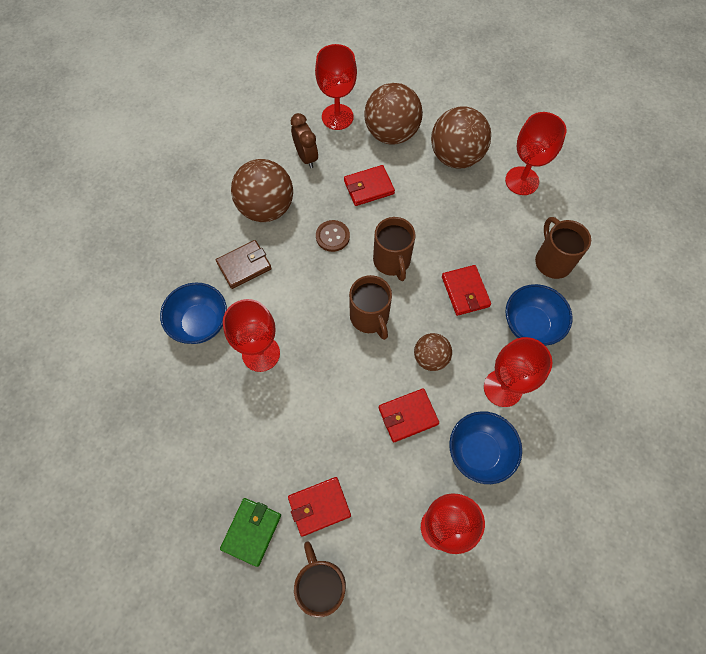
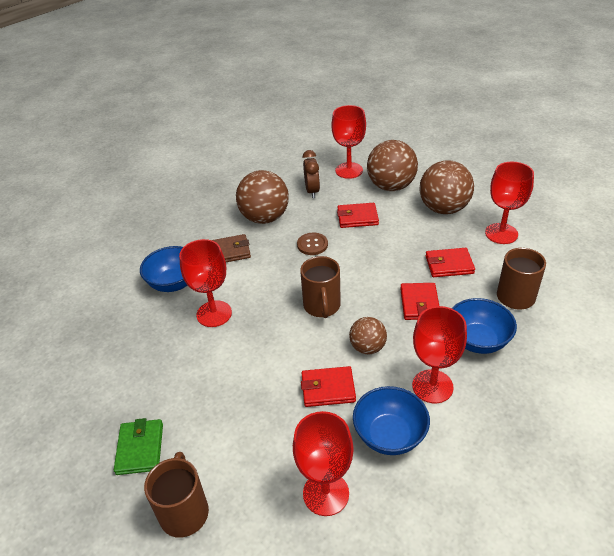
camera: 20 degrees right, 25 degrees down
(251, 531) = (140, 448): green wallet -> green wallet turned 45 degrees counterclockwise
(319, 506) = (212, 443): red wallet -> red wallet (449, 265)
(392, 261) = (358, 270): brown mug -> none

